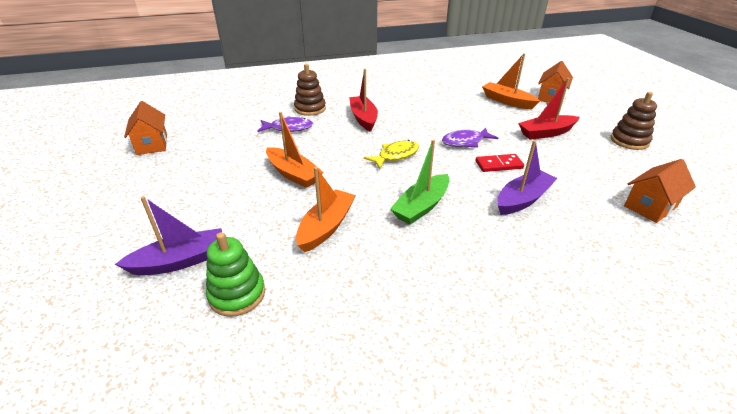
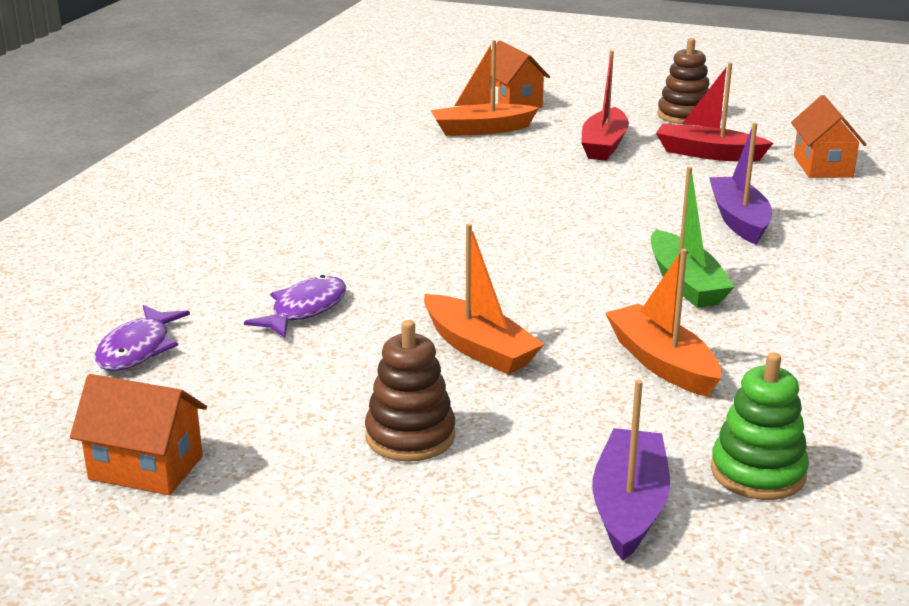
camera: 55 degrees left, 10 degrees down
(293, 174) = (479, 348): orange boat -> orange boat turned 60 degrees clockwise
(310, 109) = (256, 270): brown stacking toy -> brown stacking toy (410, 436)
(363, 118) = (371, 239): red boat -> red boat (708, 154)
(395, 155) = (530, 255): yellow fish -> none
(465, 142) = (557, 198): purple fish -> purple fish (138, 349)
(499, 165) = (644, 202): red domino -> none

